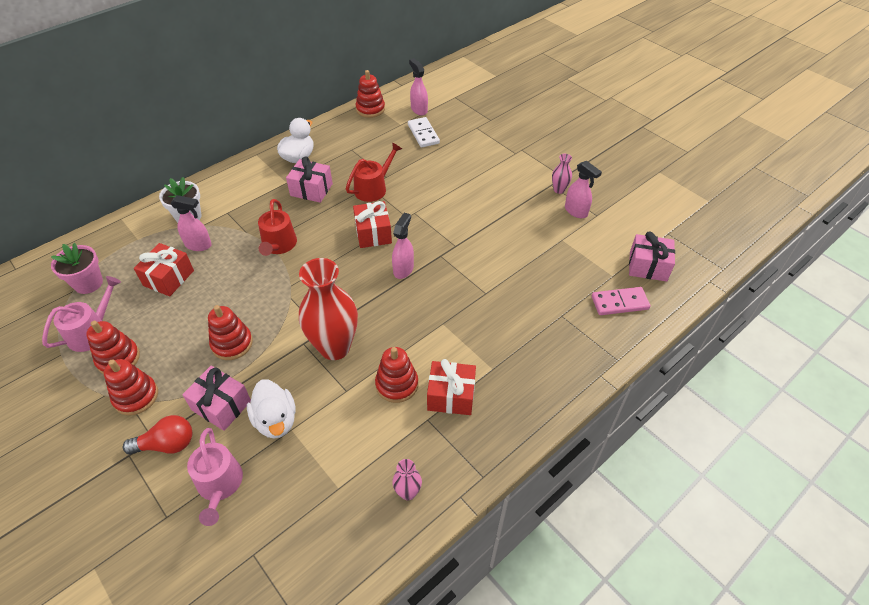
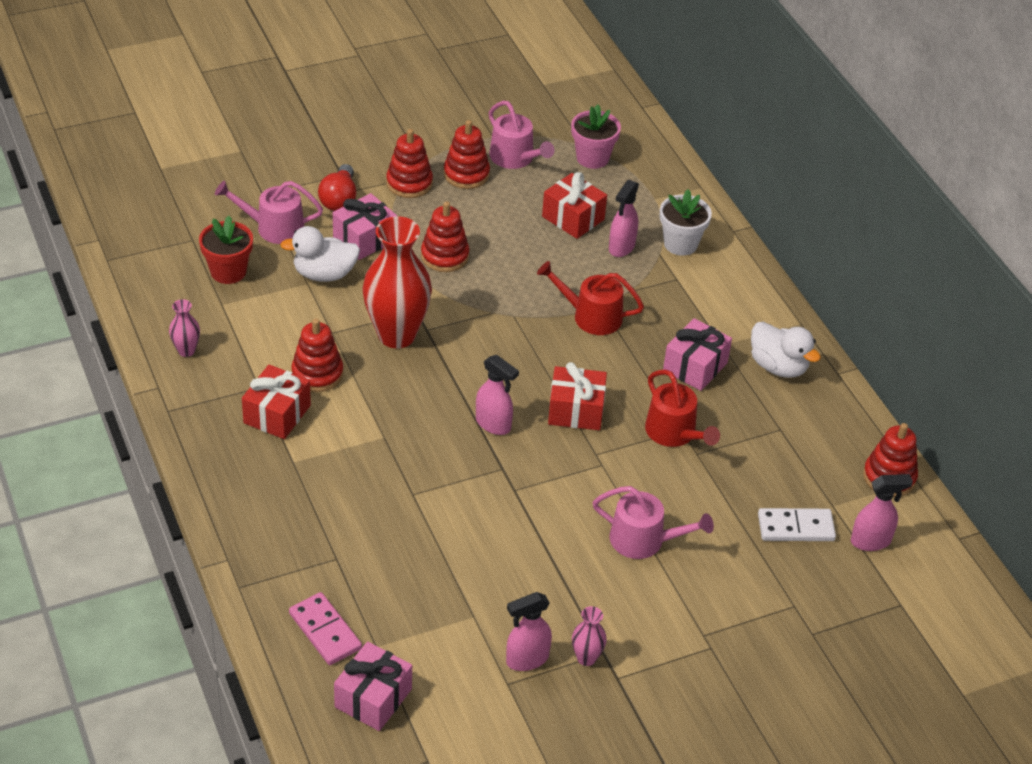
camera: 105 degrees right, 5 degrees down
(293, 500) = (228, 272): none -> red flower pot
(464, 185) = (643, 540): none -> pink watering can
(619, 303) = (325, 631): pink domino -> pink domino turned 45 degrees counterclockwise

